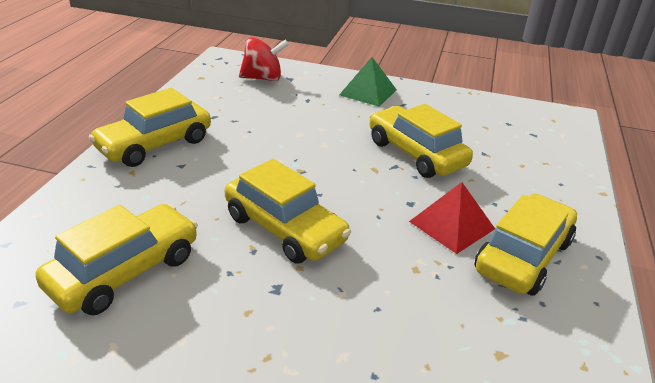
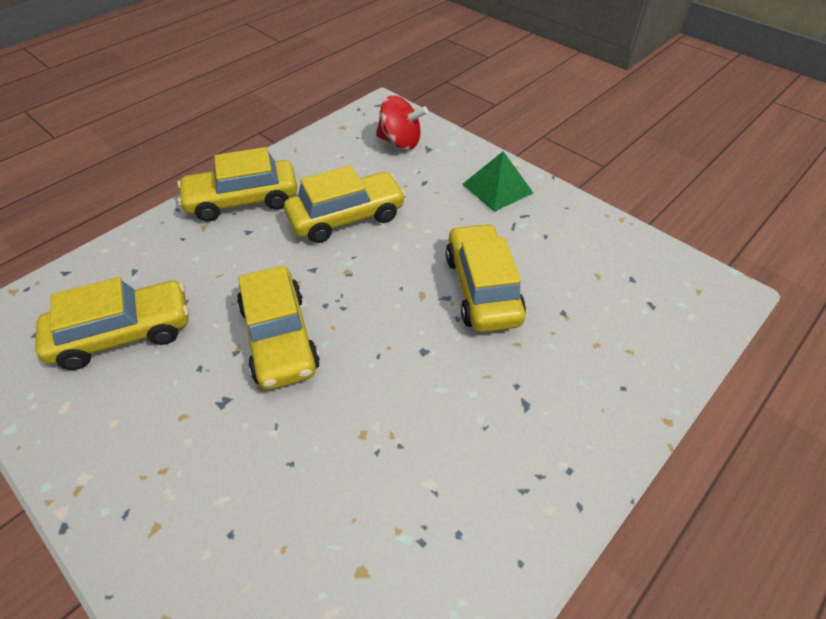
camera: 30 degrees right, 15 degrees up
(452, 225) = (444, 396): red pyramid -> none
(523, 256) = (488, 467): yellow car -> yellow car (346, 217)

